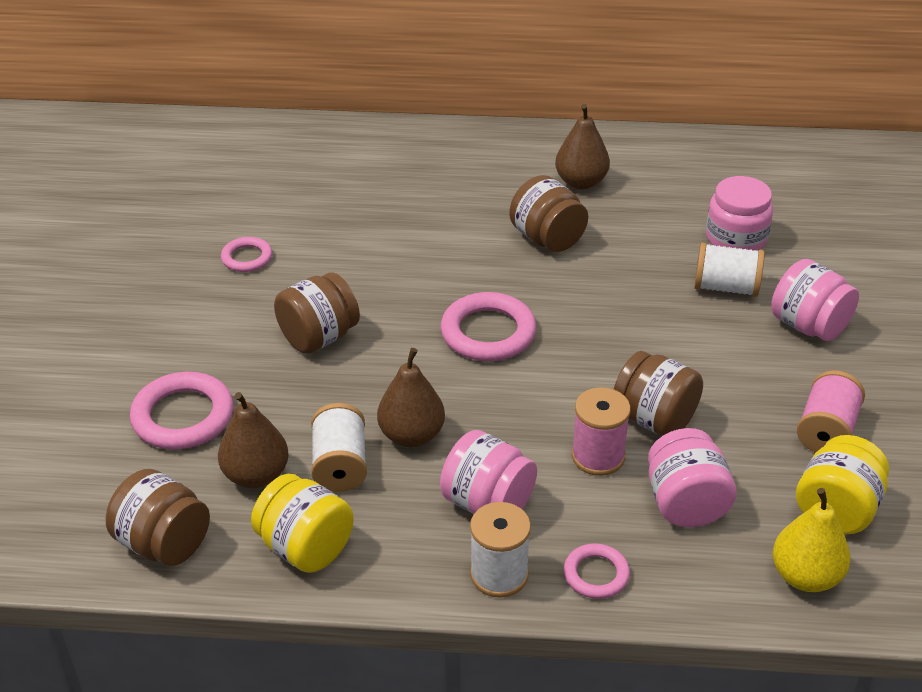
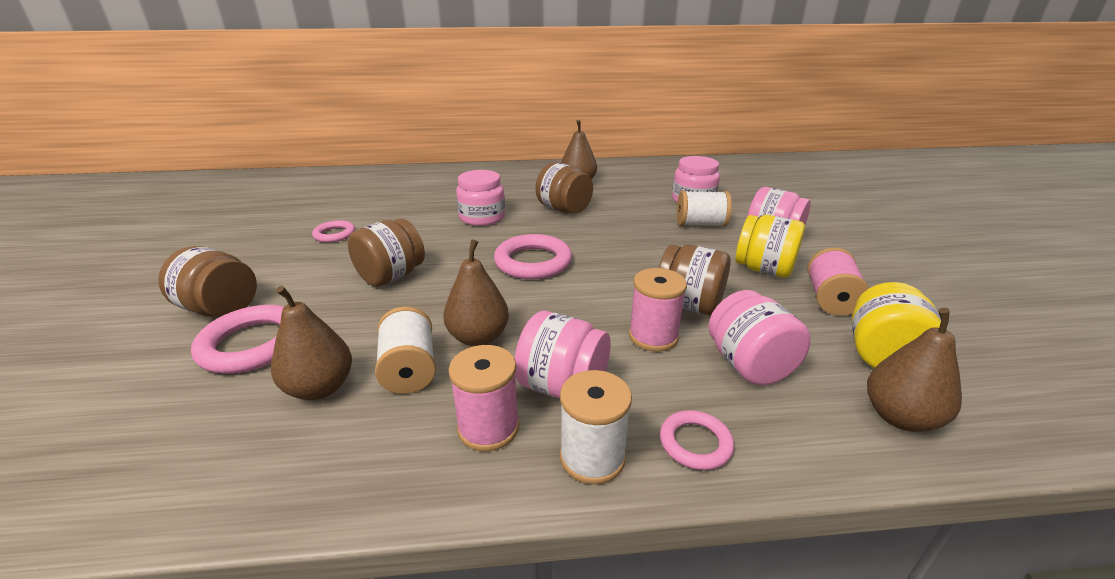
camera: 10 degrees left, 10 degrees down
(164, 543) = (194, 473): brown jar -> brown jar (221, 309)
(305, 547) = (368, 456): yellow jar -> yellow jar (763, 270)
(411, 535) = (488, 428): none -> pink spool
(434, 244) = (482, 217): none -> pink jar
(805, 576) = (900, 417): yellow pear -> brown pear

